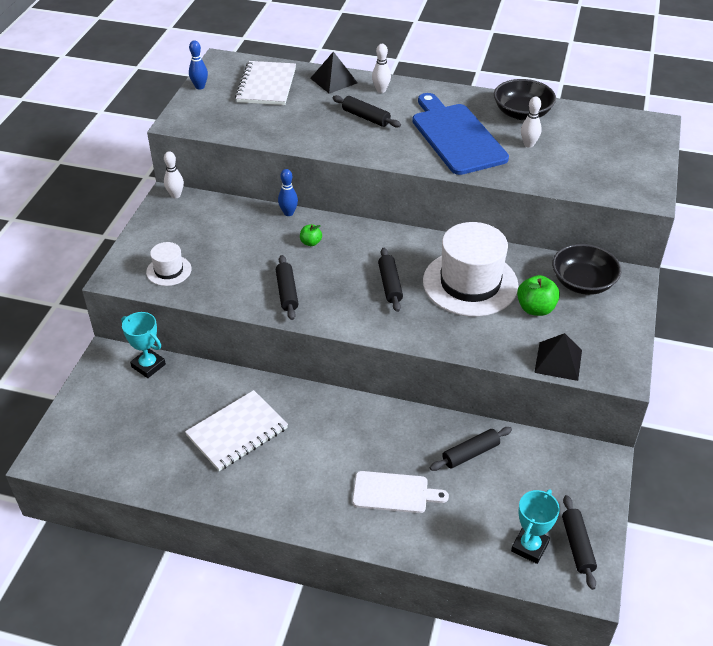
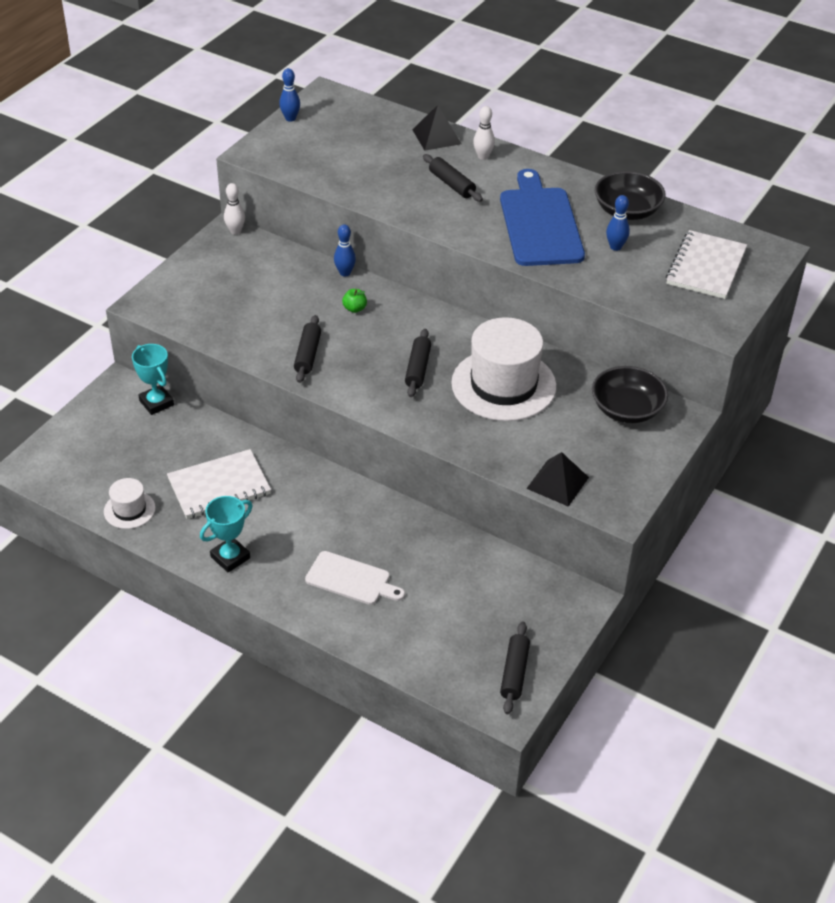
camera: 15 degrees right, 0 degrees up
(169, 270) = (198, 308): white hat -> white hat (129, 510)
(266, 85) = (361, 129): white notebook -> white notebook (706, 267)
(470, 454) = (446, 561): black rolling pin -> none
(528, 144) = (615, 247): white bowling pin -> blue bowling pin
(529, 547) = (465, 662): turquoise trophy -> turquoise trophy (230, 557)
(535, 308) = (561, 425): green apple -> none

